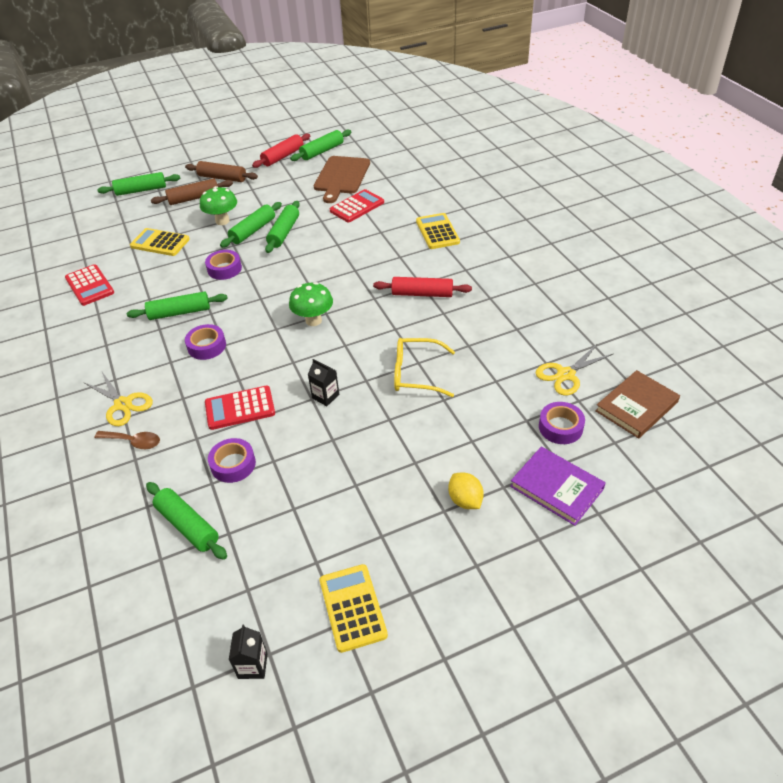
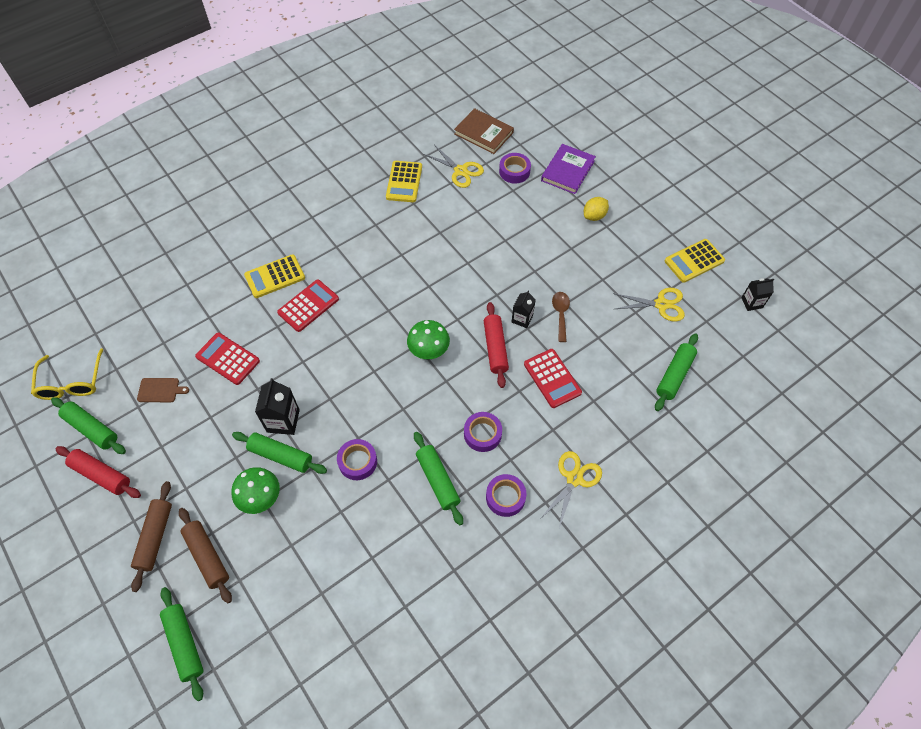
camera: 105 degrees left, 15 degrees up
(89, 285) = (407, 606): red calculator -> red calculator (308, 306)
(133, 442) = (612, 449): brown spoon -> brown spoon (560, 314)
(160, 243) = (312, 558): yellow calculator -> yellow calculator (404, 182)
(233, 464) = (610, 364): purple tape -> purple tape (505, 497)
(284, 232) = (283, 421): green rolling pin -> black carton
(294, 541) = (661, 304): none -> yellow scissors
(341, 177) = (160, 390): brown cutting board -> brown cutting board, size x0.48
(416, 374) = (481, 262): yellow glasses -> yellow glasses (71, 382)
(422, 294) = (377, 274): red rolling pin -> red rolling pin (495, 348)

